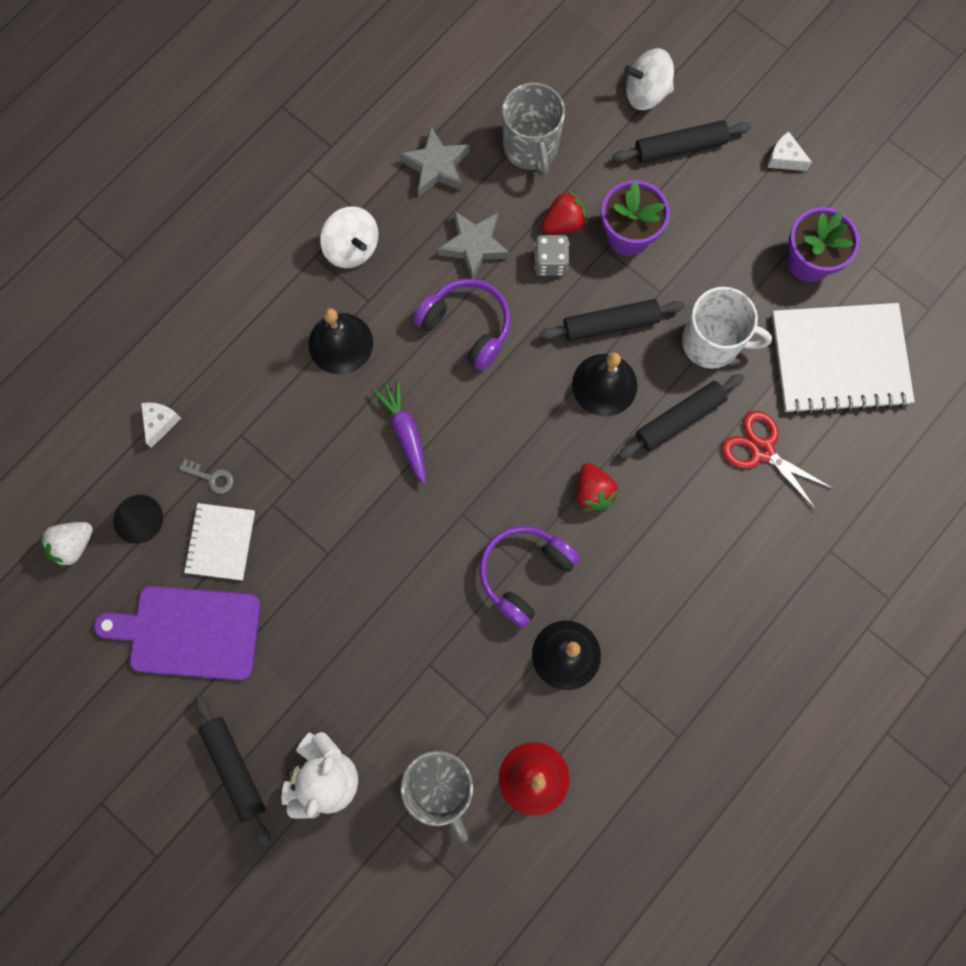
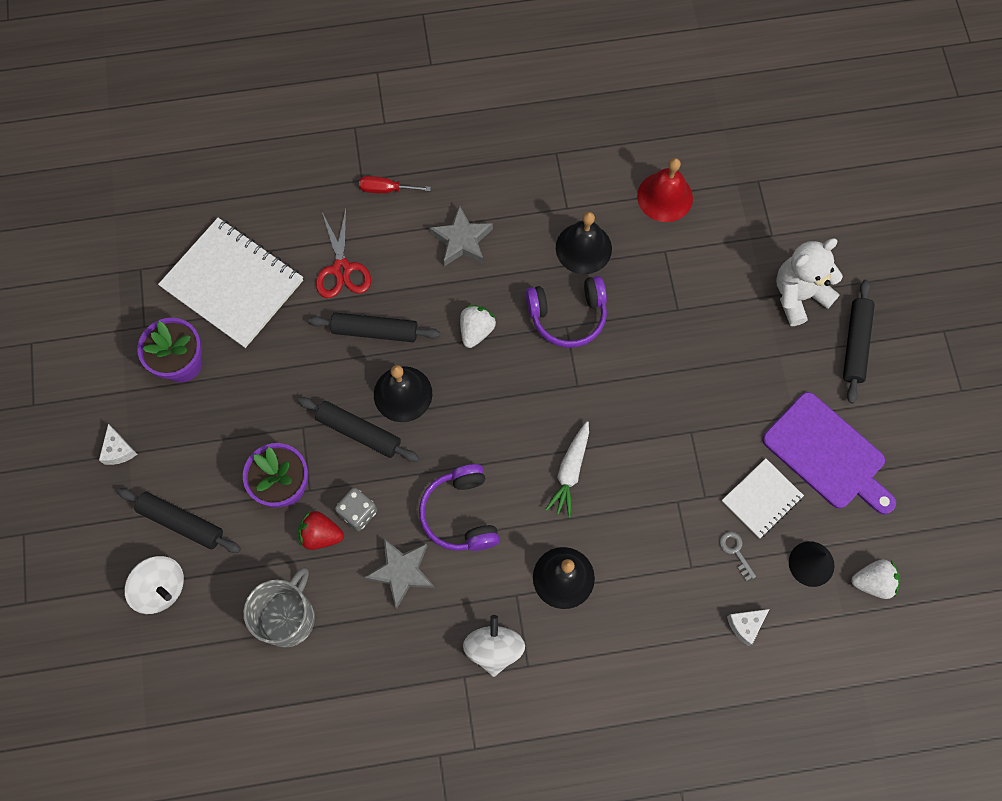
camera: 140 degrees left, 5 degrees down
(405, 433) = (570, 472): purple carrot -> white carrot
(436, 166) = (373, 663): grey star -> grey star (461, 240)
(440, 786) = (727, 235): grey mug -> none
(593, 492) = (476, 330): red strawberry -> white strawberry
(712, 342) = (303, 363): white mug -> none
(799, 560) = (386, 189): none -> red screwdriver

